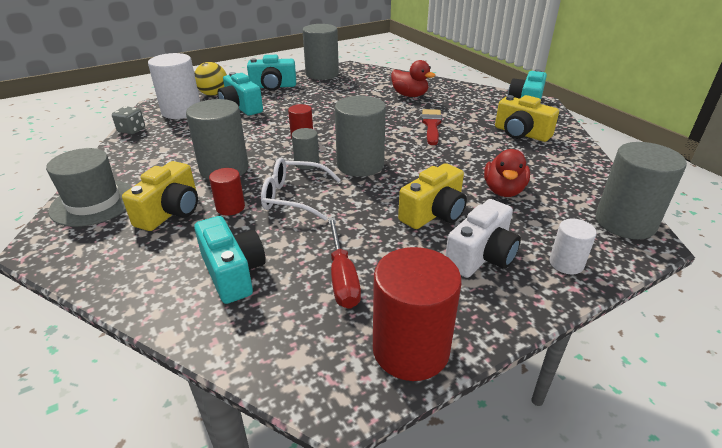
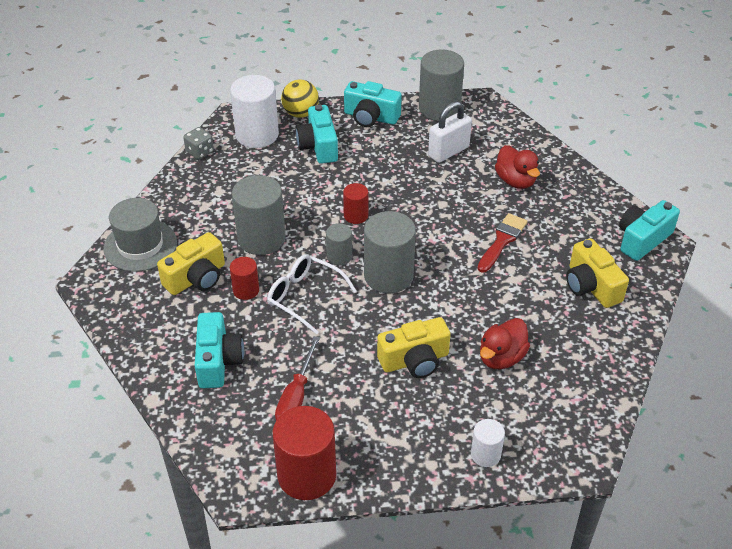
camera: 25 degrees right, 10 degrees up
(347, 91) = (448, 151): none -> white padlock
(481, 256) = (420, 420): white camera -> none
(625, 222) = (582, 436): grey cylinder -> none

